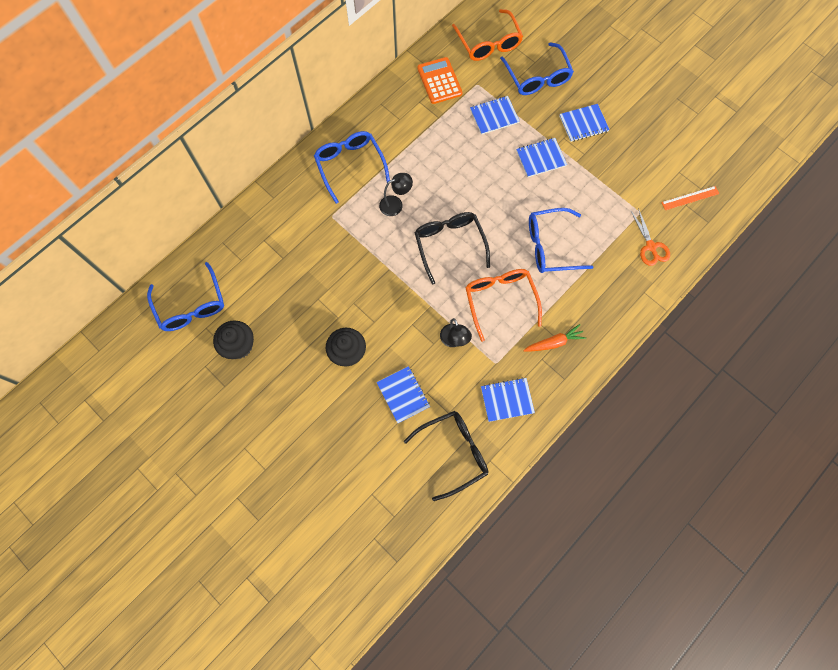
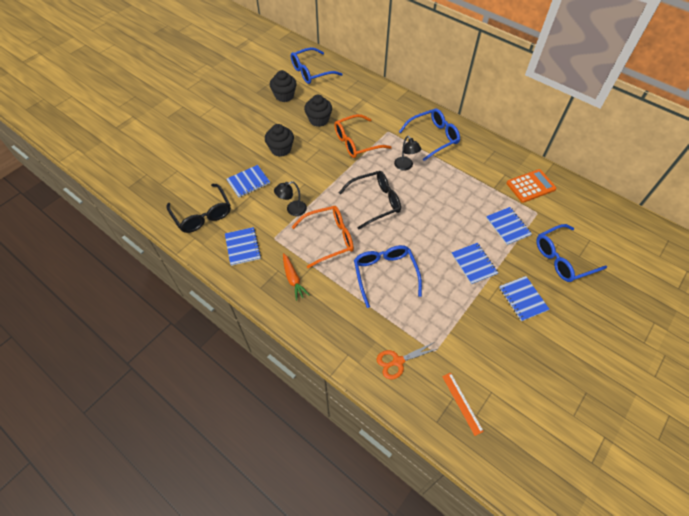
camera: 85 degrees right, 15 degrees down
(297, 300) = (319, 120): none -> black cupcake
(488, 43) = (585, 219): orange glasses -> orange glasses (356, 142)

